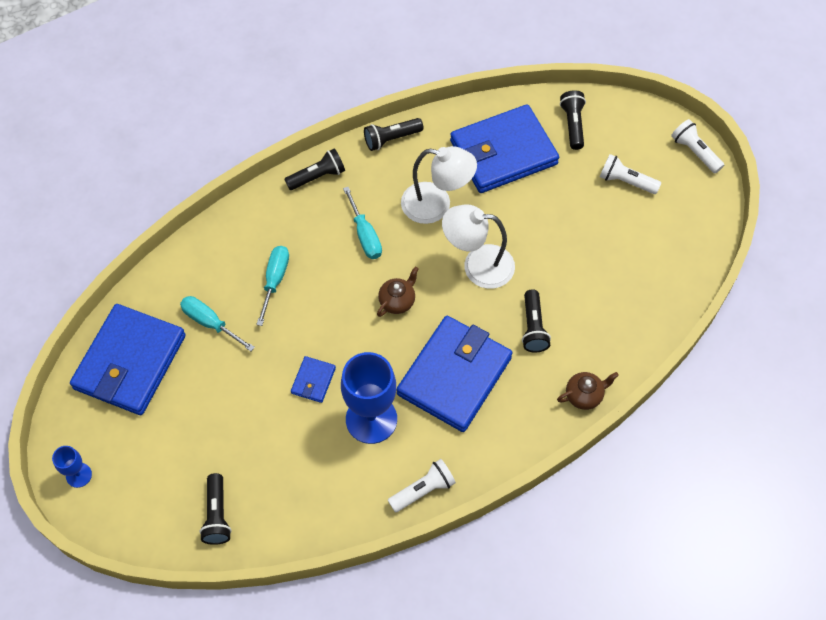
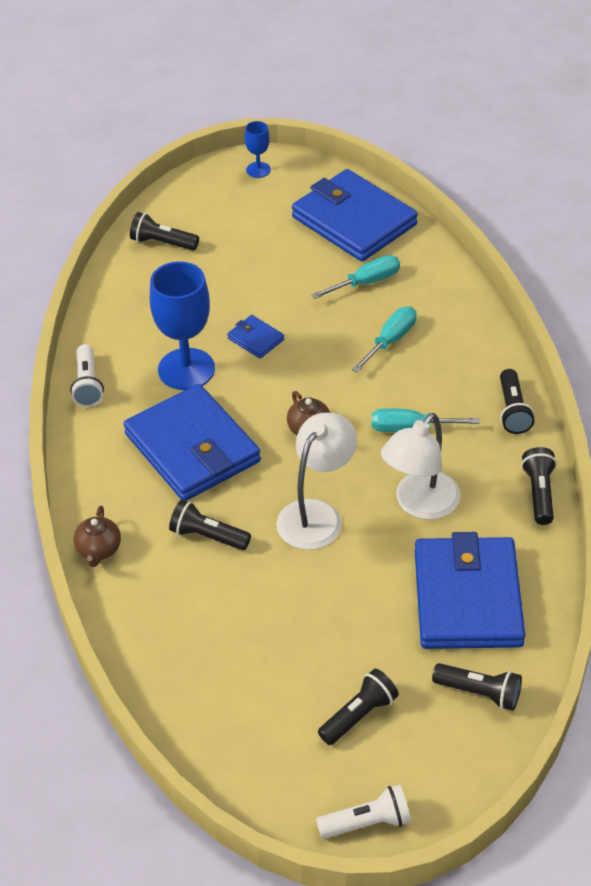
camera: 115 degrees right, 15 degrees down
(275, 280) = (390, 341): turquoise screwdriver -> turquoise screwdriver turned 90 degrees counterclockwise
(626, 181) = (359, 715): white flashlight -> black flashlight

